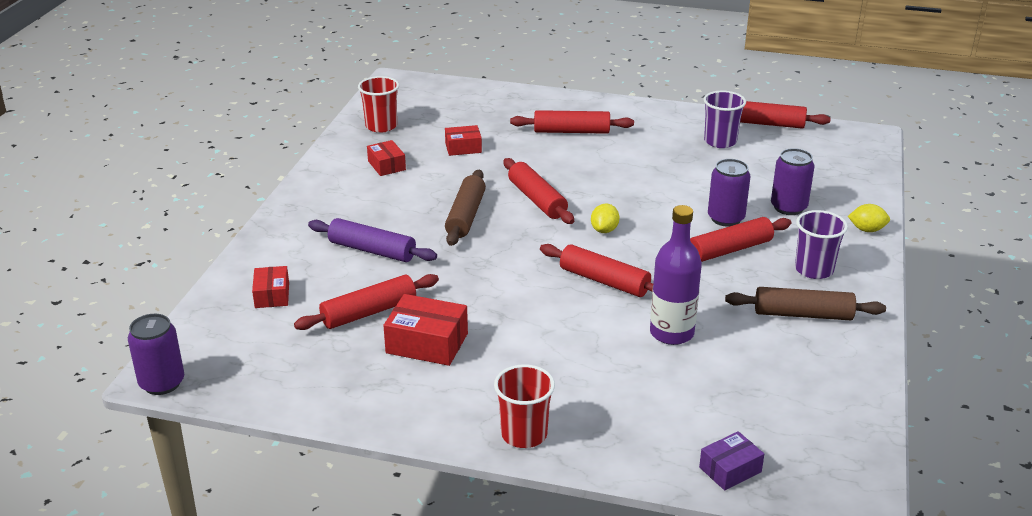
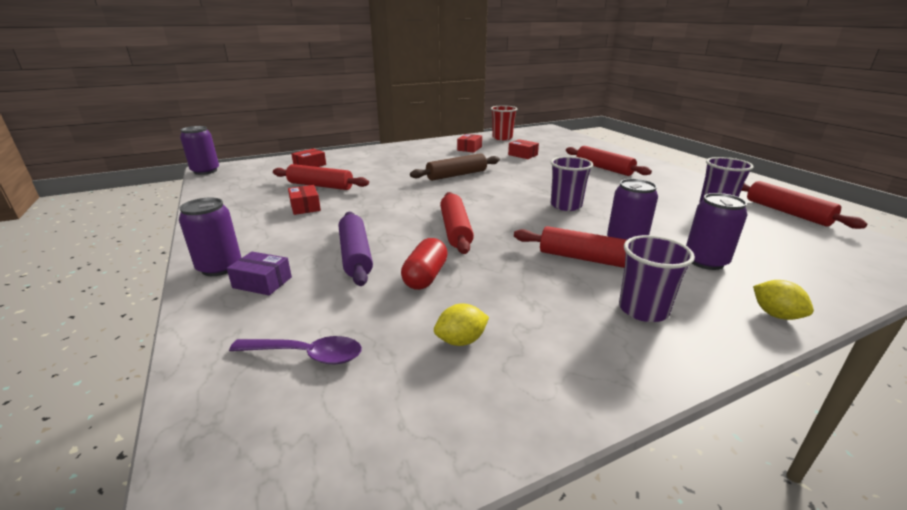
camera: 50 degrees right, 5 degrees down
(372, 250) = (383, 169): purple rolling pin -> purple rolling pin (355, 255)
(427, 343) = (305, 207): red box -> red box, size x0.63
(524, 434) = (220, 267): red cup -> purple can
(537, 200) = (511, 184): red rolling pin -> none
(604, 230) = (517, 210): yellow lemon -> yellow lemon (461, 340)
(628, 202) = (566, 205): none -> purple cup
(671, 333) = (425, 277): purple bottle -> red capsule
(723, 425) = (306, 355): none -> purple spoon
(730, 470) = (225, 389): purple box -> purple box (262, 282)
(803, 314) = (558, 332): brown rolling pin -> none

